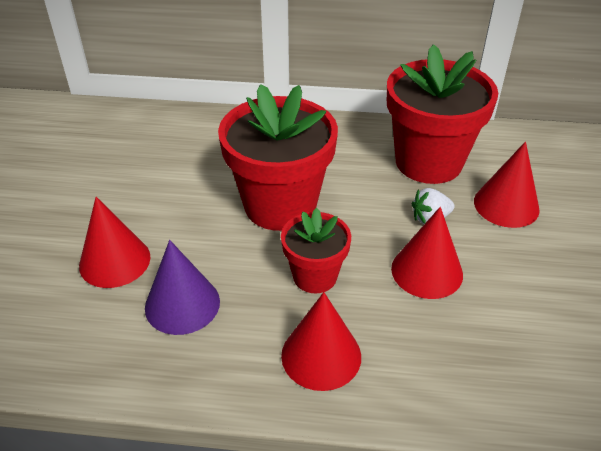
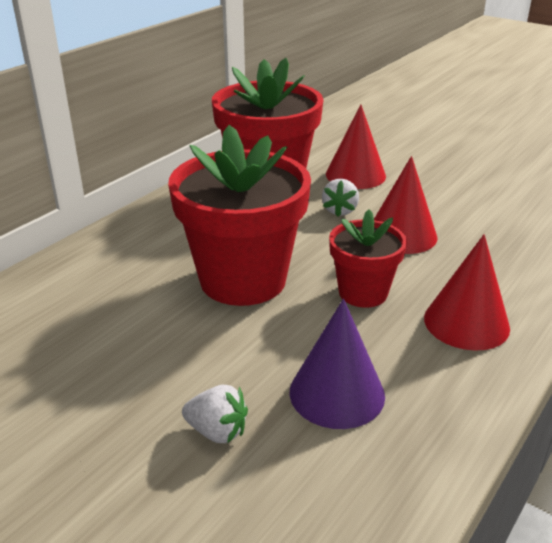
camera: 60 degrees left, 10 degrees down
(115, 261) = (217, 431): red cone -> white strawberry

